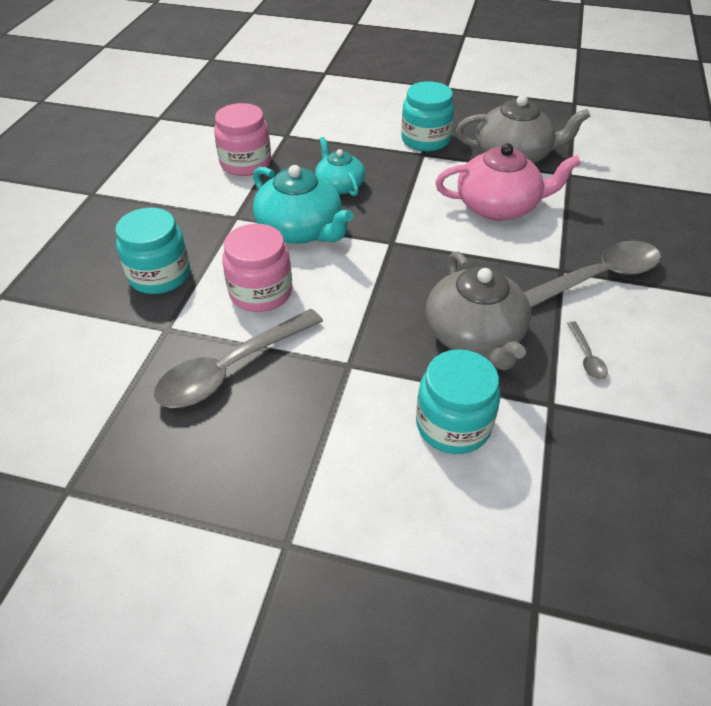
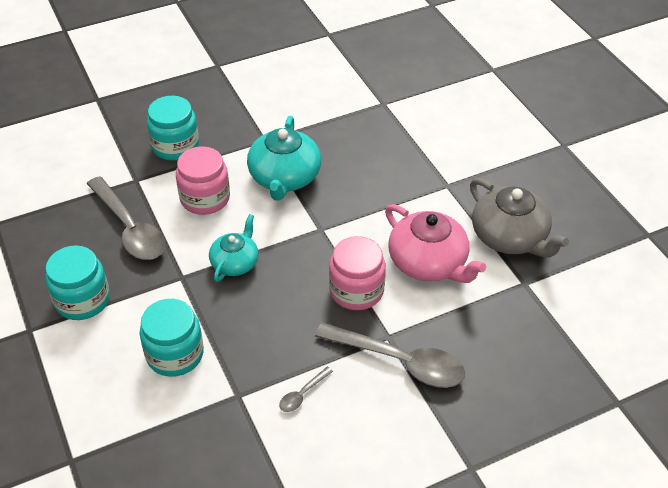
camera: 50 degrees right, 0 degrees up
(231, 369) = (130, 228): grey spoon -> grey spoon turned 135 degrees counterclockwise
(246, 163) = (326, 106): pink jar -> pink jar (356, 290)
(339, 185) = (354, 166): turquoise teapot -> turquoise teapot (235, 262)
(425, 140) = (469, 176): turquoise jar -> turquoise jar (82, 300)
(474, 335) = (266, 323): grey teapot -> none

